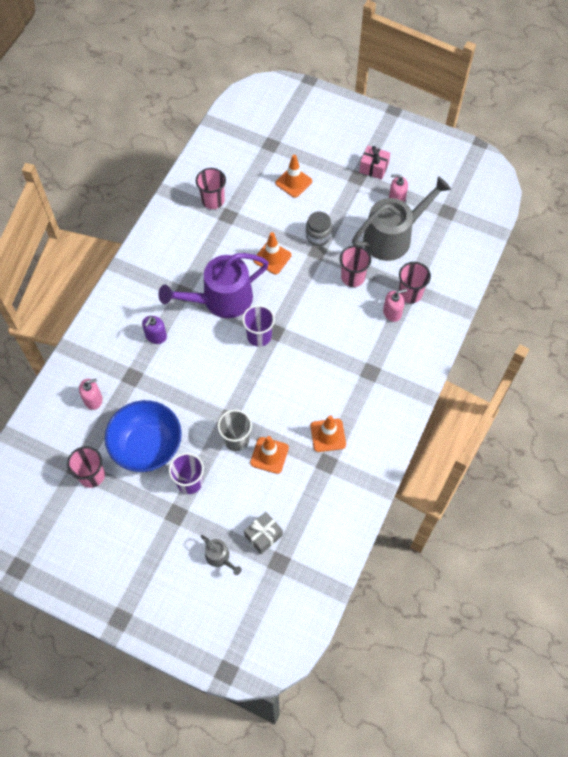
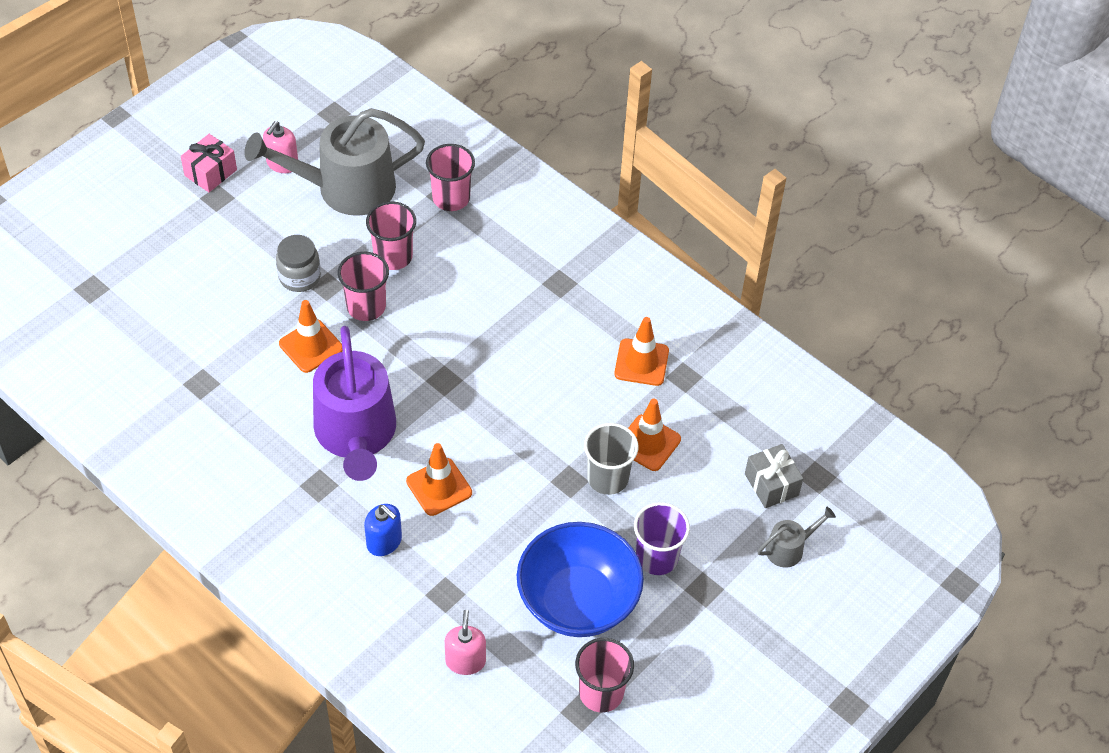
camera: 75 degrees left, 10 degrees down
(156, 336) = (384, 542): purple soap dispenser -> blue soap dispenser
(213, 200) = (160, 396): pink cup -> pink cup (366, 306)
(259, 336) = (443, 401): purple cup -> none
(293, 182) = (182, 279): orange traffic cone -> orange traffic cone (439, 487)
(392, 312) = (474, 228): pink soap dispenser -> none
(393, 237) = (346, 188): grey watering can -> grey watering can turned 90 degrees counterclockwise

